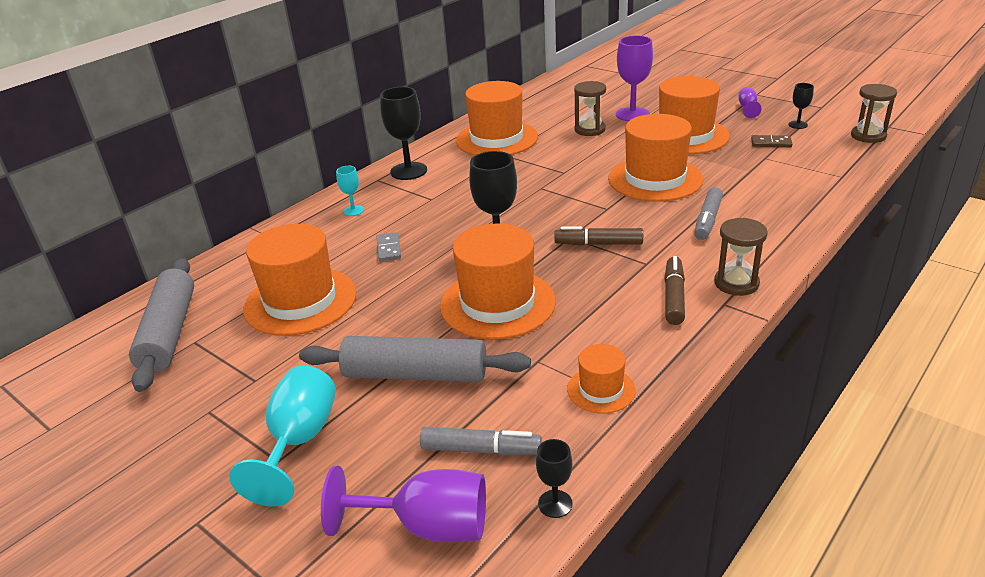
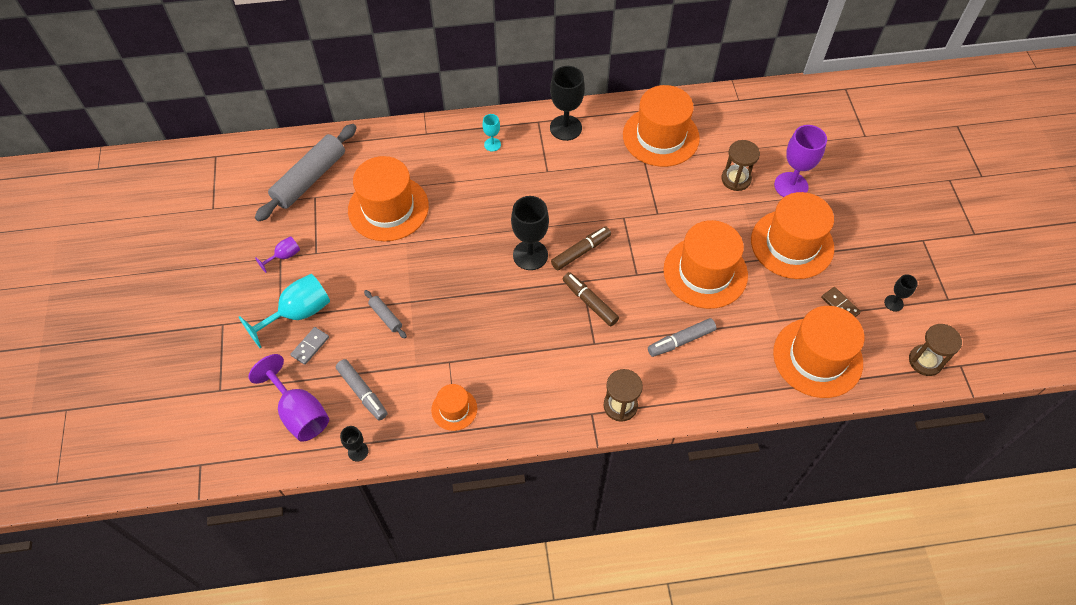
camera: 40 degrees right, 25 degrees up
(389, 248) = (474, 201): grey domino -> grey domino (310, 346)
(415, 374) = (386, 317): grey rolling pin -> grey rolling pin, size x0.45
(497, 303) = (478, 301): orange hat -> orange hat (817, 357)
(674, 297) = (572, 383): brown marker -> brown marker (581, 251)
(747, 108) = (887, 251): purple goblet -> purple goblet (284, 256)

